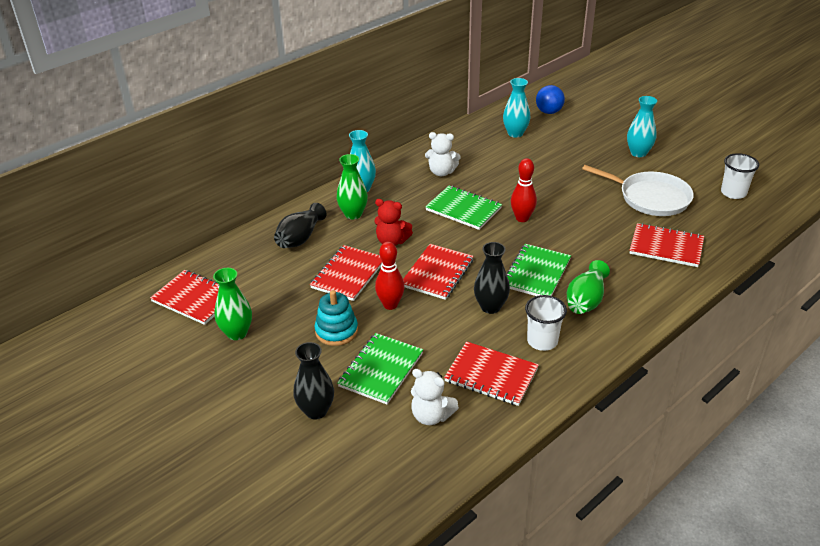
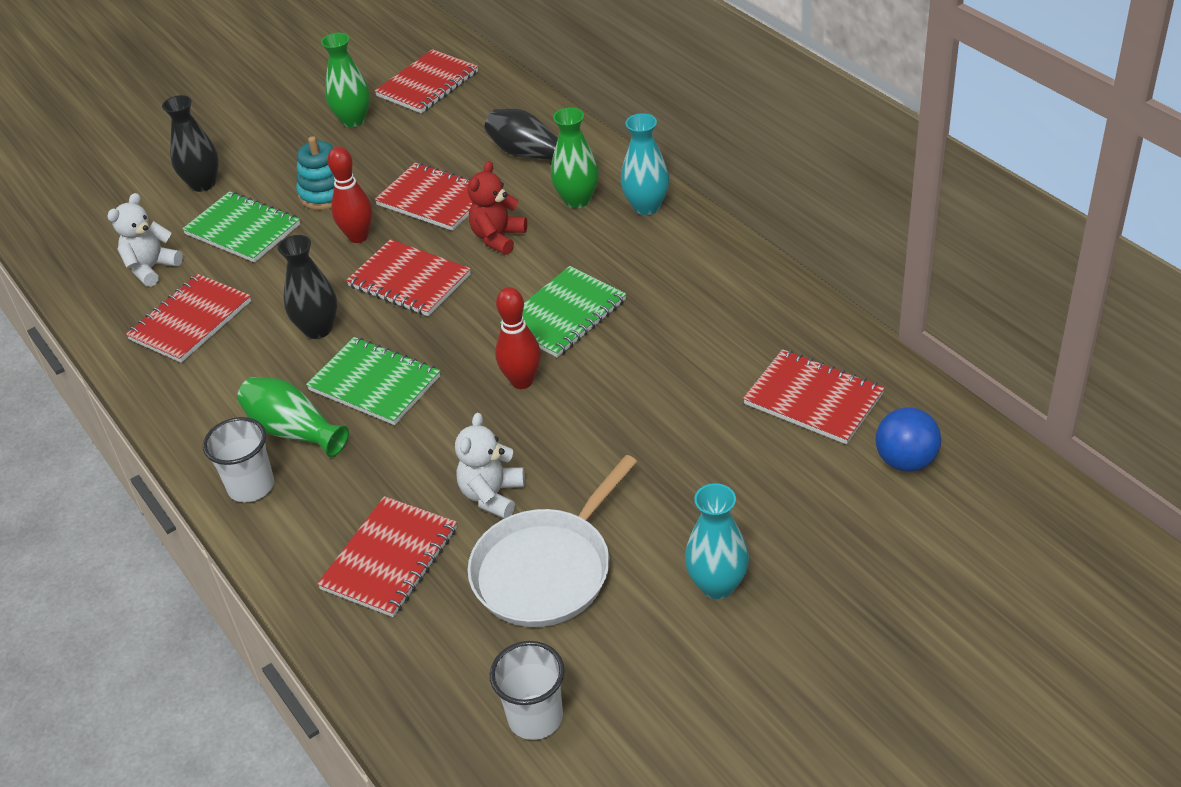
camera: 100 degrees right, 5 degrees up
(441, 172) = (682, 294): white teddy bear -> white teddy bear (492, 495)
(515, 133) = (813, 399): turquoise vase -> red notebook
(542, 341) = (229, 374): white cup -> white cup (251, 486)

